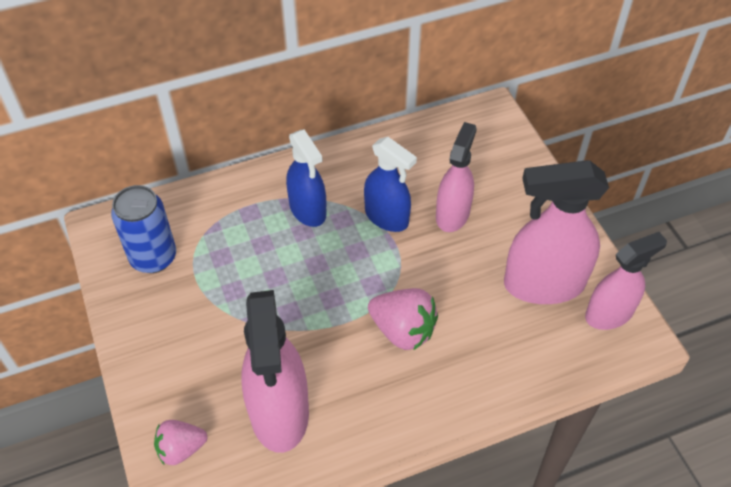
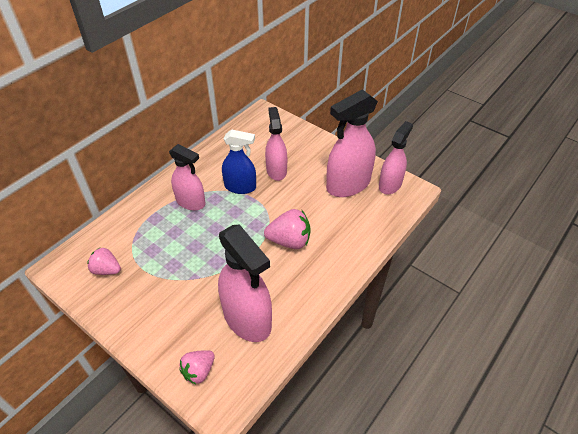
camera: 30 degrees left, 5 degrees down
(153, 257) = (106, 270): blue can -> pink strawberry
(308, 210) = (191, 202): blue spray bottle -> pink spray bottle

